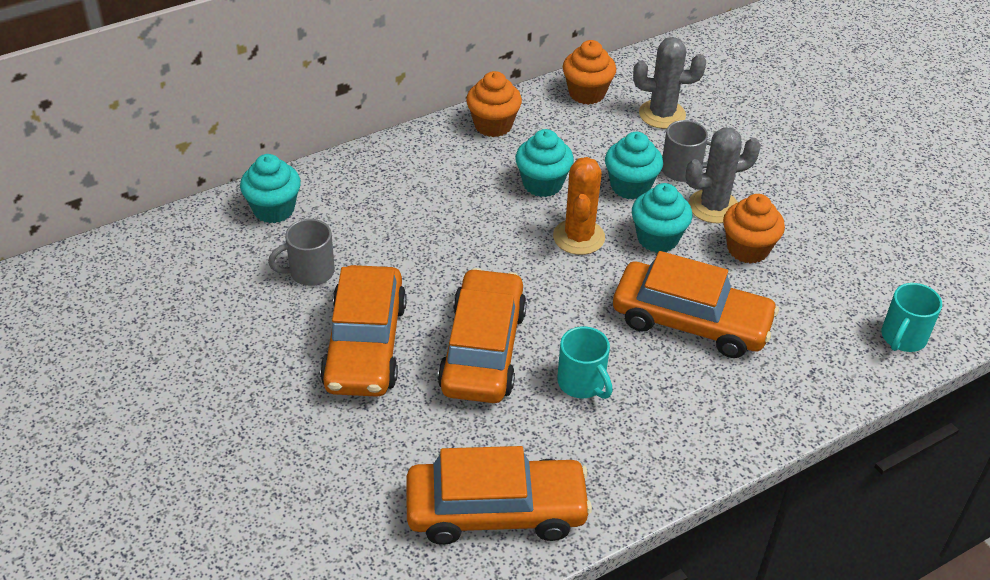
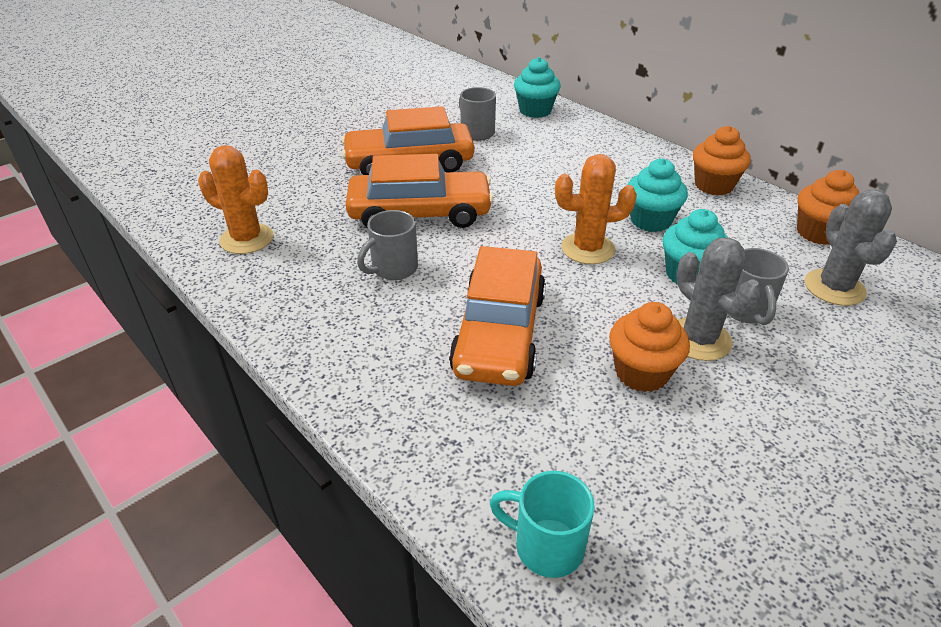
camera: 80 degrees right, 5 degrees down
(496, 511) = (247, 239): orange car -> orange cactus
(582, 383) = (393, 269): turquoise mug -> grey mug
(657, 238) = (617, 300): turquoise cupcake -> none

